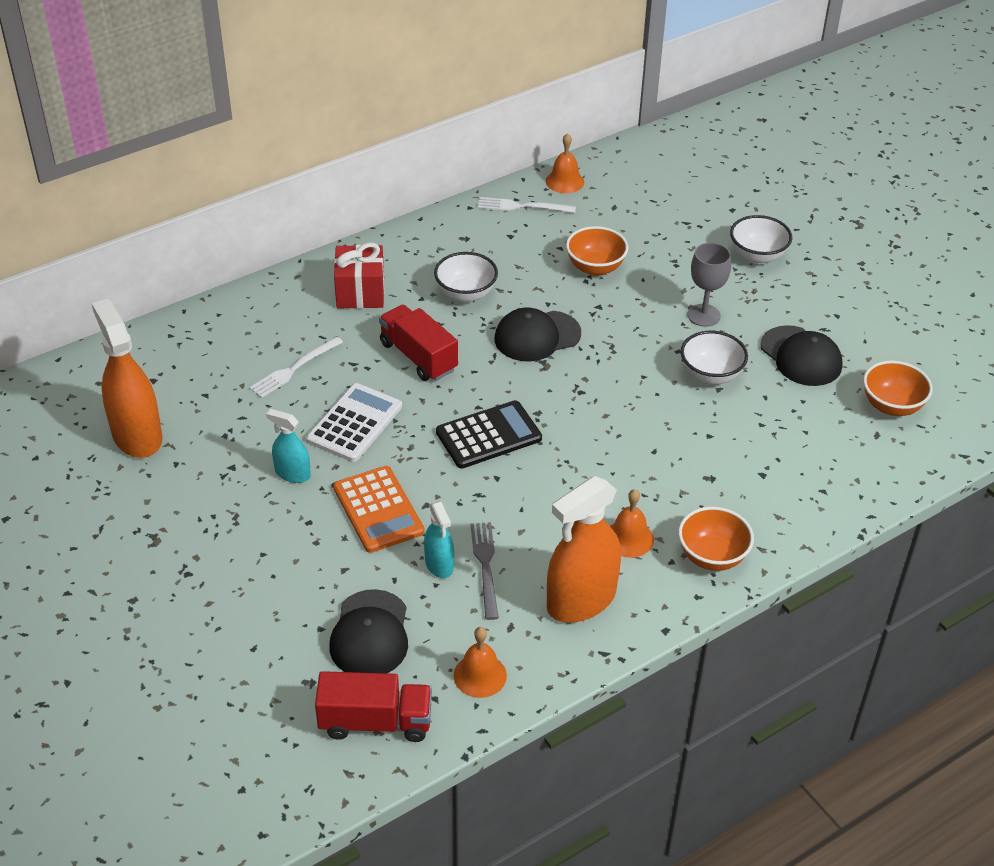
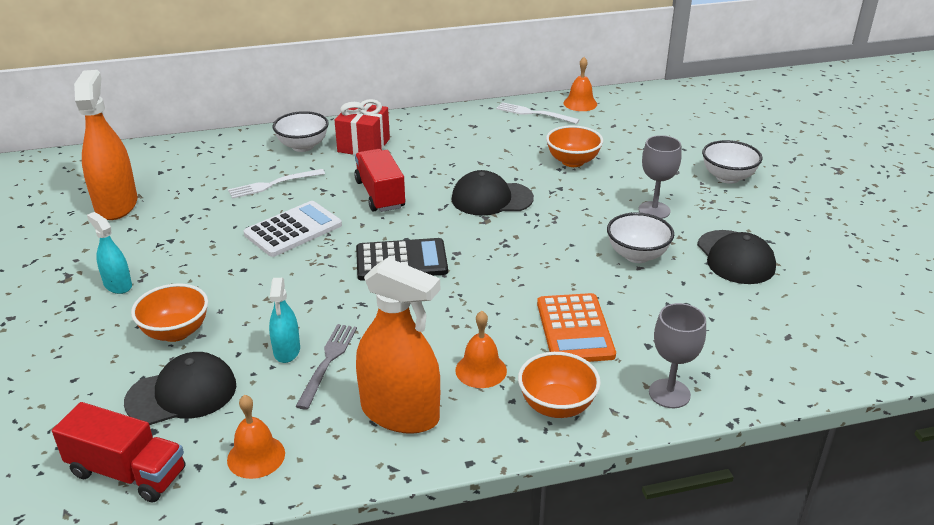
camera: 20 degrees right, 10 degrees down
(292, 473) = (214, 254): turquoise spray bottle -> turquoise spray bottle (118, 285)
(370, 634) = (182, 393): black cap -> black cap turned 135 degrees counterclockwise
(378, 510) = (265, 296): orange calculator -> orange calculator (575, 329)
(466, 294) = (449, 160): white bowl -> white bowl (303, 146)
(581, 600) = (400, 413): orange spray bottle -> orange spray bottle turned 135 degrees counterclockwise
(800, 519) = (669, 393): none -> grey goblet
(891, 406) = (814, 315): orange bowl -> orange bowl (176, 332)

